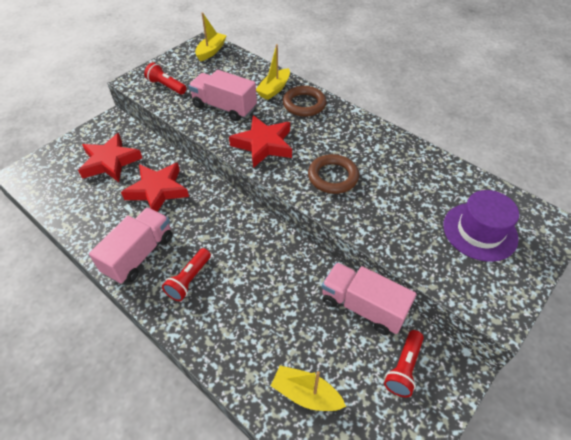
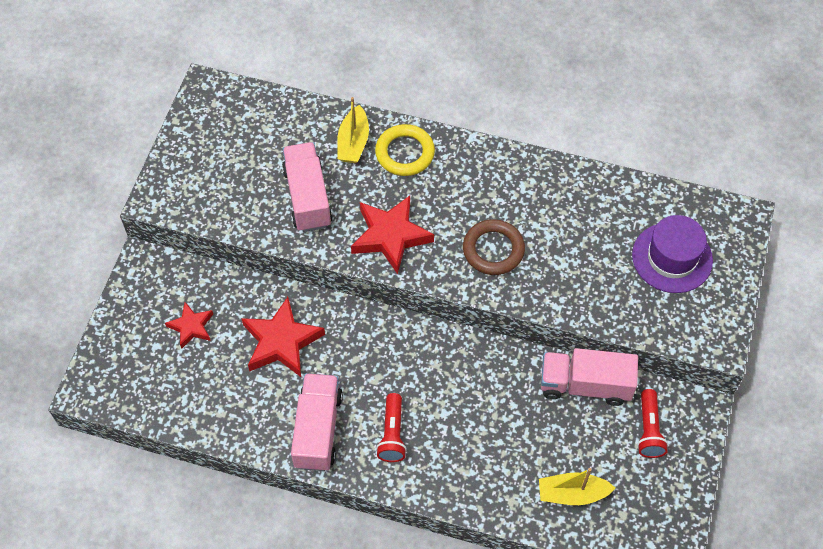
camera: 25 degrees left, 10 degrees up
(110, 162) = (191, 327): red star -> red star, size x0.58
(166, 86) = (208, 191): red flashlight -> none
(211, 51) = (226, 104): yellow boat -> none
(224, 107) = (307, 197): pink truck -> pink truck turned 75 degrees clockwise
(304, 104) = (405, 153): brown ring -> yellow ring

